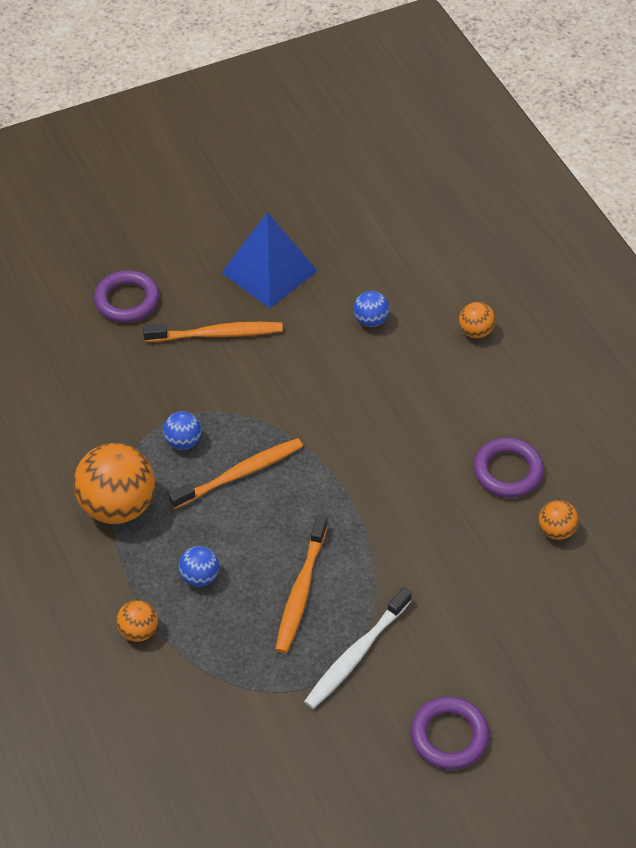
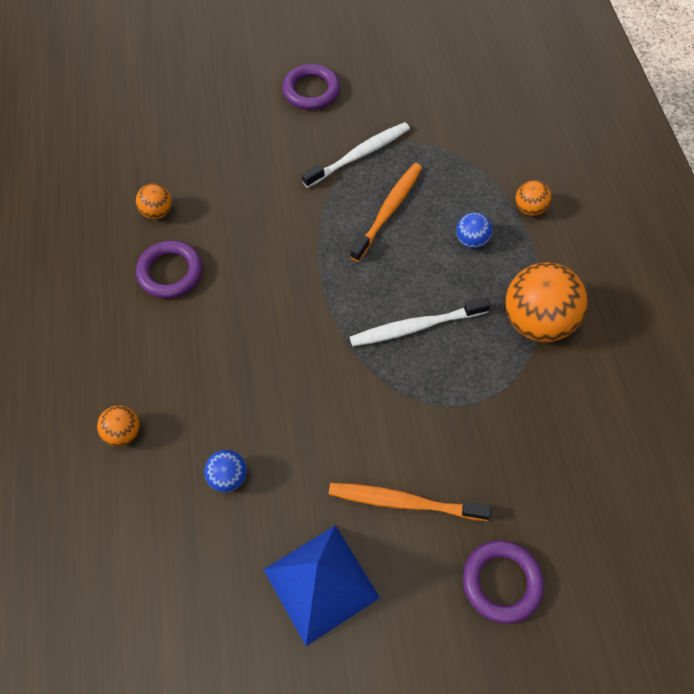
camera: 165 degrees left, 10 degrees up
(183, 441) = (464, 374): blue ball -> none
(240, 474) = (416, 327): orange toothbrush -> white toothbrush

